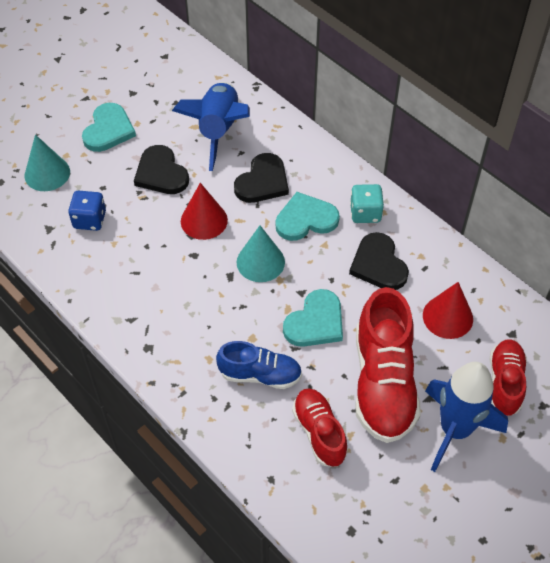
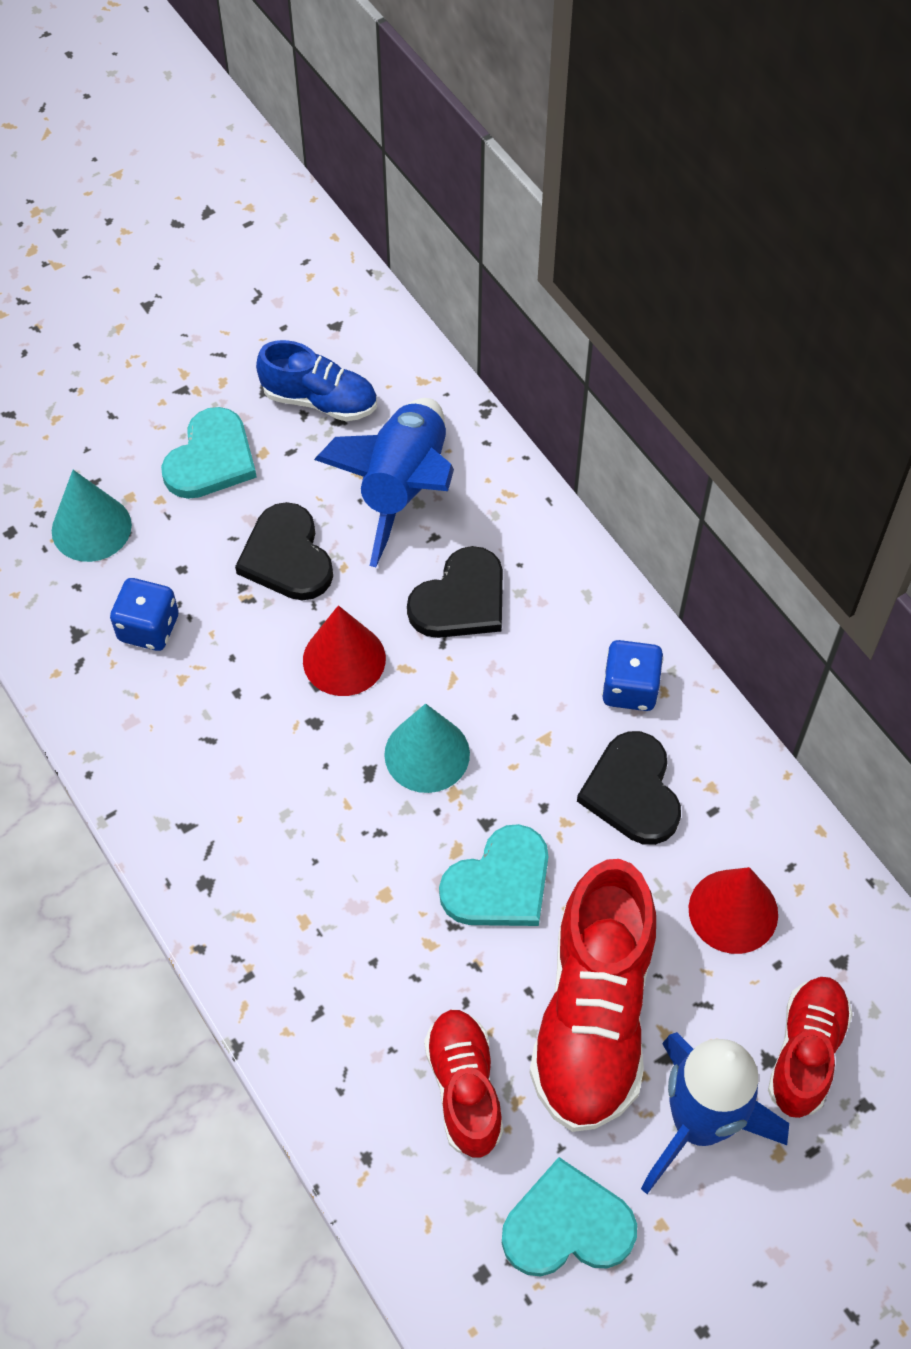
camera: 10 degrees right, 5 degrees up
(260, 375) = (385, 965): blue shoe -> blue shoe (320, 400)
(305, 219) = (522, 684): turquoise heart -> turquoise heart (567, 1225)
(365, 213) = (630, 689): turquoise dice -> blue dice

